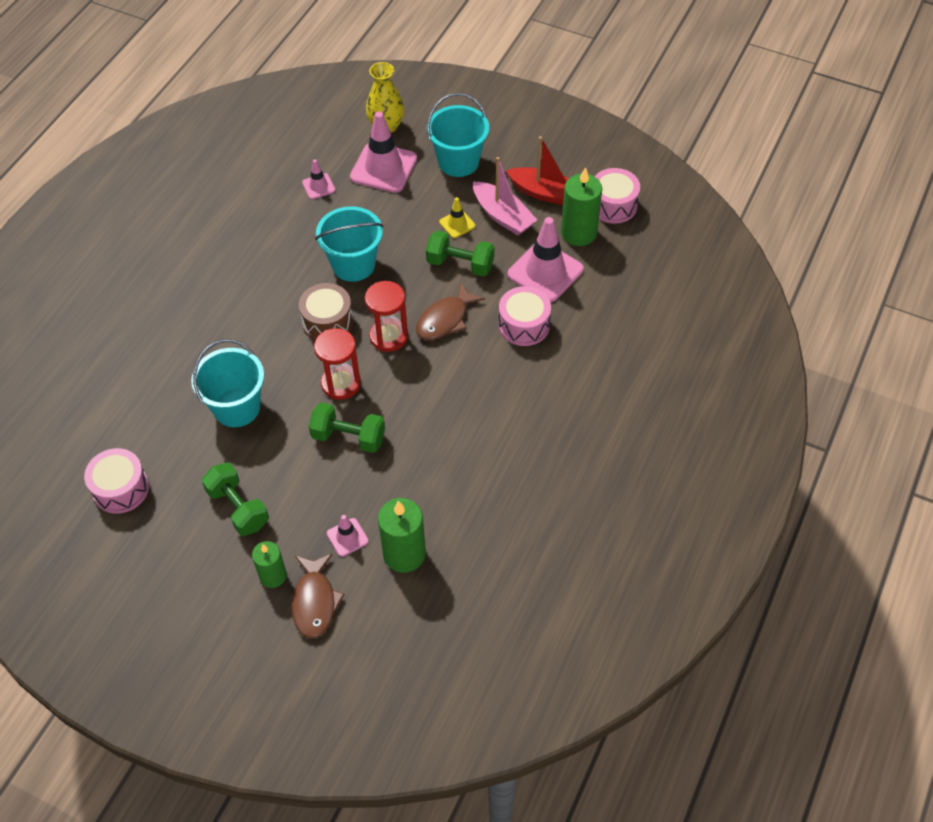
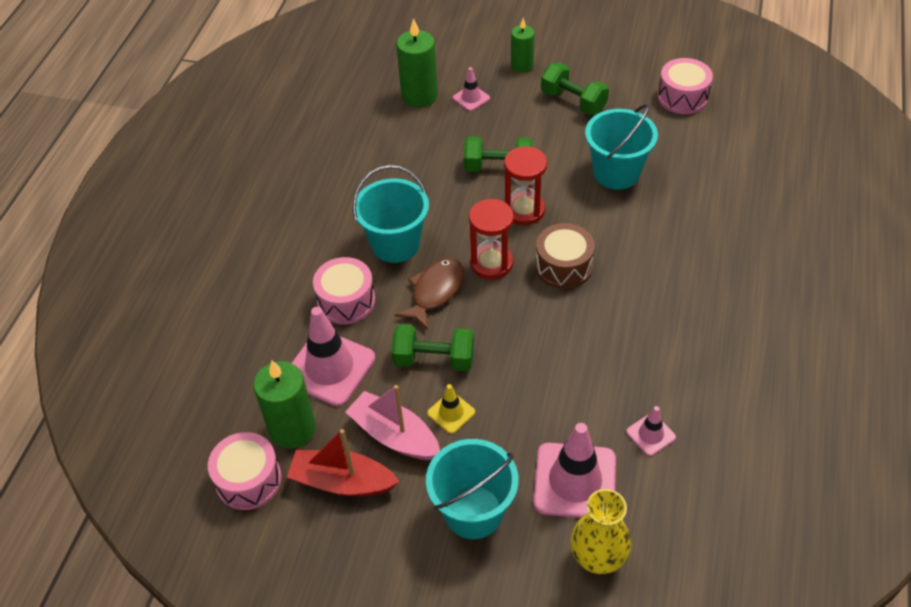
camera: 170 degrees right, 5 degrees down
(315, 602) = (481, 57): brown fish -> none
(353, 264) = (561, 335): turquoise bucket -> turquoise bucket (395, 244)

